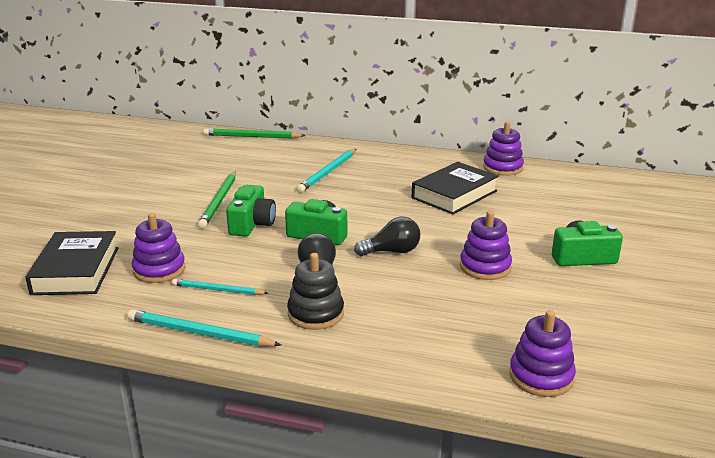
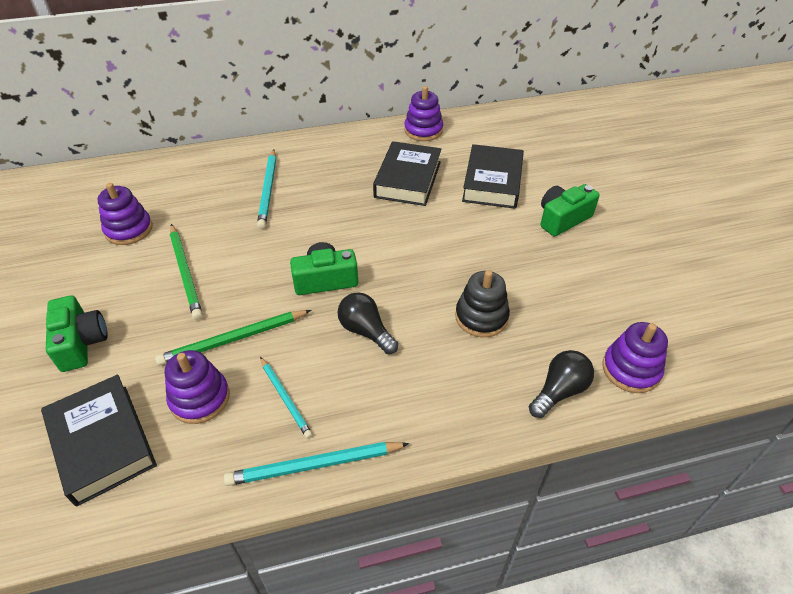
camera: 30 degrees left, 20 degrees up
(218, 290) = (285, 398): turquoise pencil -> turquoise pencil turned 105 degrees counterclockwise
(252, 137) = (145, 164): green pencil -> green pencil (234, 339)
(252, 224) = (247, 291): green camera -> green camera (81, 342)
(315, 313) = (403, 385): black stacking toy -> black stacking toy (481, 317)
(391, 251) = (409, 275): black light bulb -> black light bulb (559, 391)
(485, 267) = (499, 261): purple stacking toy -> purple stacking toy (129, 229)
(535, 215) = (492, 182): none -> black book

